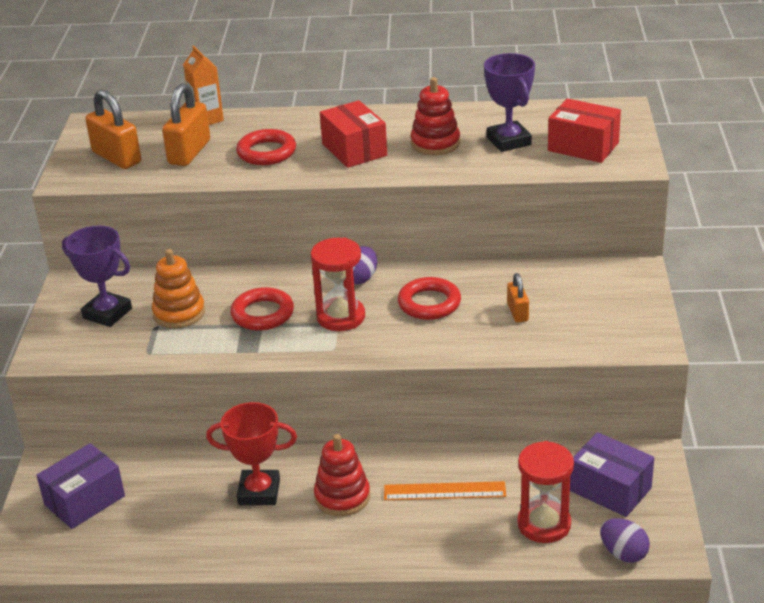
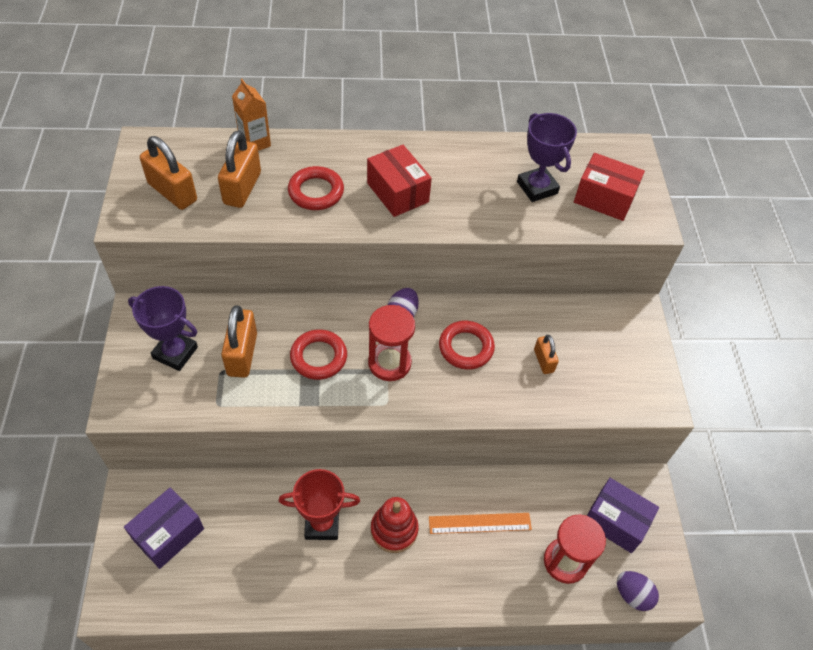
camera: 10 degrees left, 20 degrees up
(179, 313) = (242, 354): orange stacking toy -> orange padlock
(435, 143) = (471, 187): red stacking toy -> none

